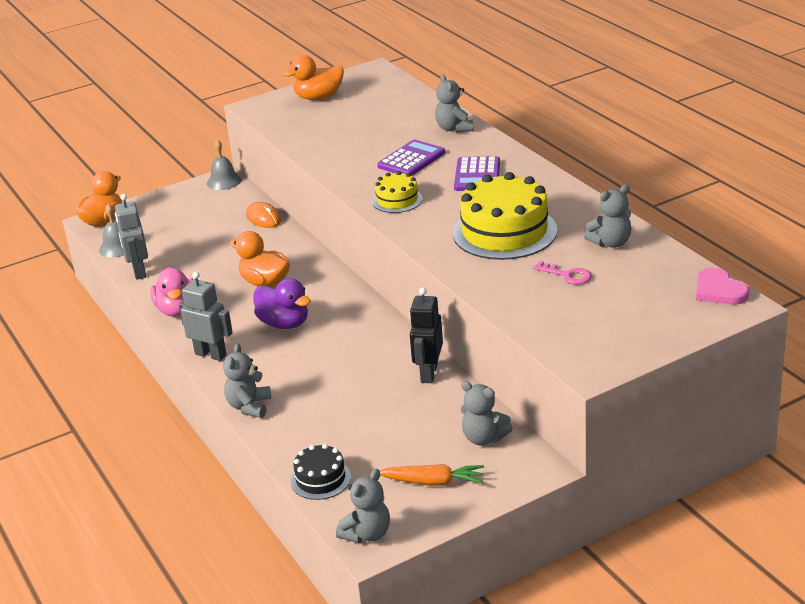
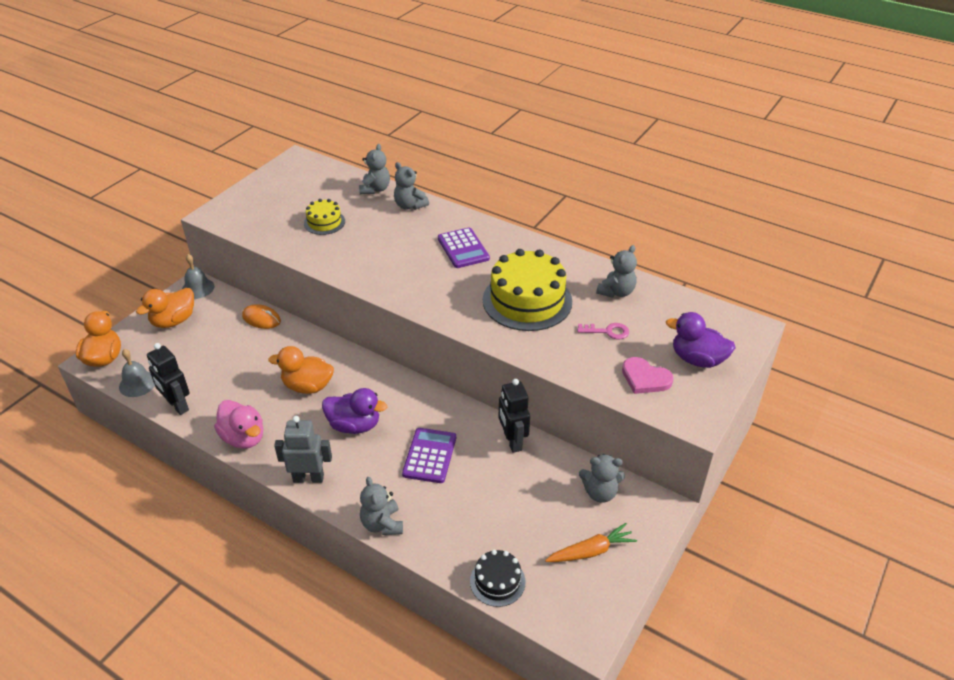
camera: 30 degrees left, 10 degrees up
(139, 272) = (177, 405): grey robot -> black robot
(318, 97) = (267, 195): orange duck -> orange duck (174, 321)
(367, 534) = (575, 625): grey teddy bear -> grey teddy bear (375, 189)
(397, 200) = (414, 288): yellow cake -> yellow cake (324, 222)
(411, 160) = (396, 244): purple calculator -> purple calculator (429, 456)
(645, 319) = (697, 359): none -> purple duck
(719, 290) = (727, 318): pink heart -> pink heart (645, 378)

